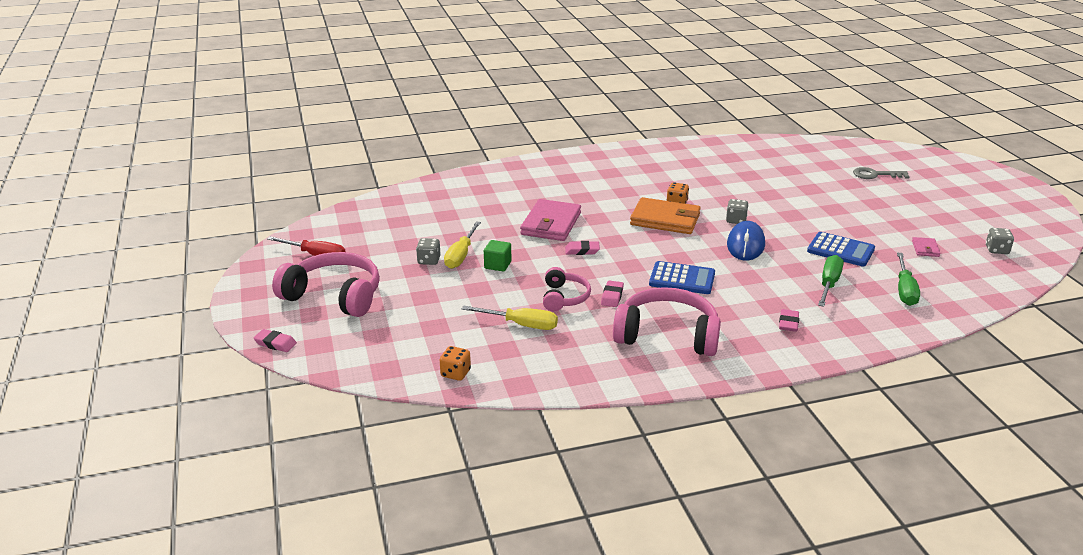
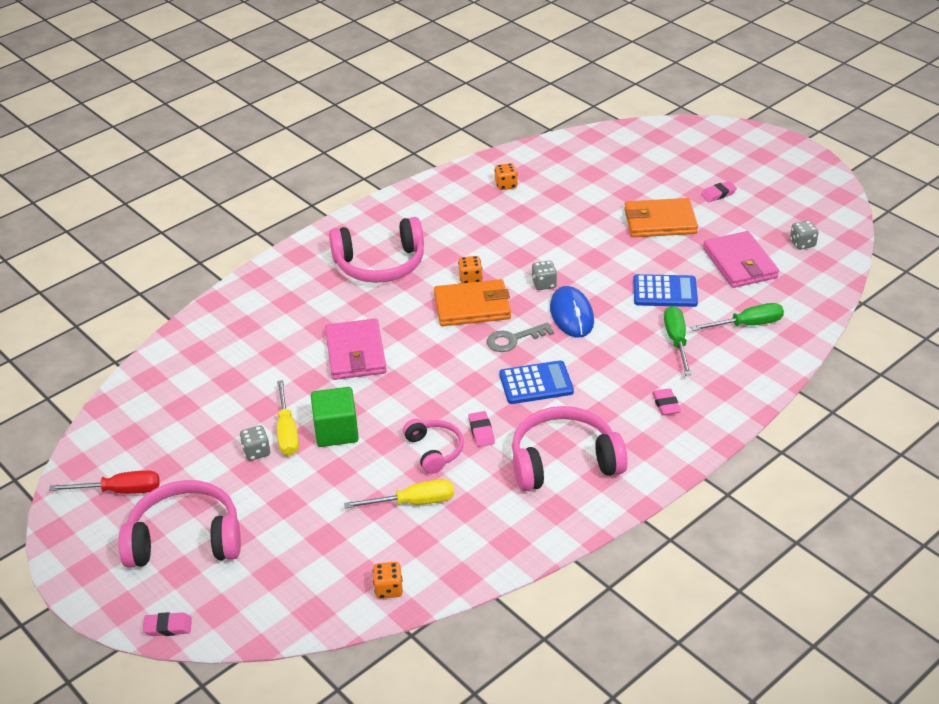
camera: 25 degrees left, 10 degrees up
(497, 265) = (336, 431): green cube -> green cube, size x1.60
(582, 250) = (412, 380): pink eraser -> pink eraser (718, 194)
(612, 178) = (380, 264): none -> pink headphones
(748, 156) = (506, 185): none -> orange dice
(867, 206) = (659, 222): none -> orange wallet
(875, 175) = (645, 174): grey key -> grey key (514, 339)
(905, 290) = (747, 324): green screwdriver -> green screwdriver turned 90 degrees counterclockwise
(925, 249) = (740, 263): pink wallet -> pink wallet, size x2.20

